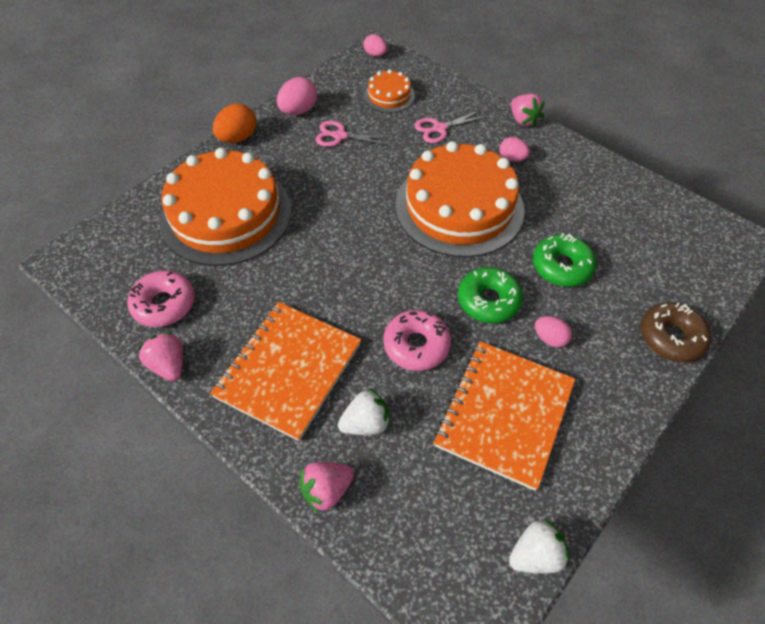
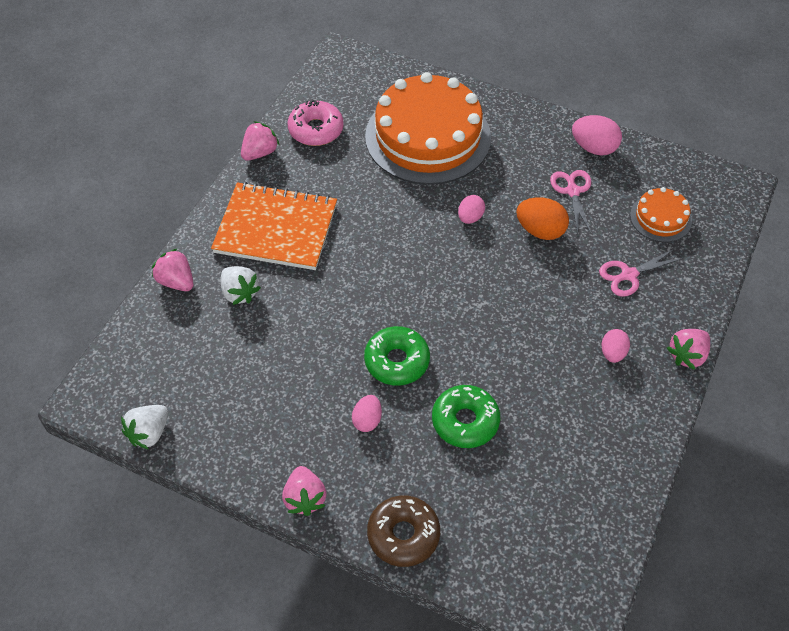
camera: 75 degrees right, 0 degrees up
(237, 138) = (530, 114): orange egg -> orange egg (540, 230)
(375, 55) = (728, 189): pink egg -> pink egg (470, 217)
(416, 345) = (327, 312): pink donut -> none
(439, 129) = (628, 275): pink scissors -> pink scissors turned 75 degrees counterclockwise
(459, 207) = (513, 315): orange cake -> none
(504, 414) = (273, 393): orange notebook -> none
(535, 555) = (149, 433): white strawberry -> white strawberry turned 75 degrees clockwise
(630, 409) = (305, 498): none -> pink strawberry

